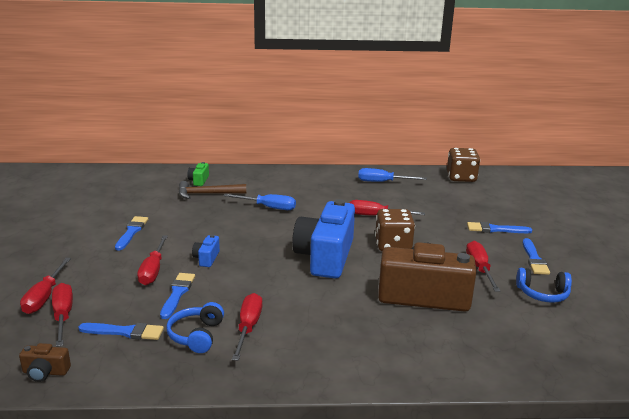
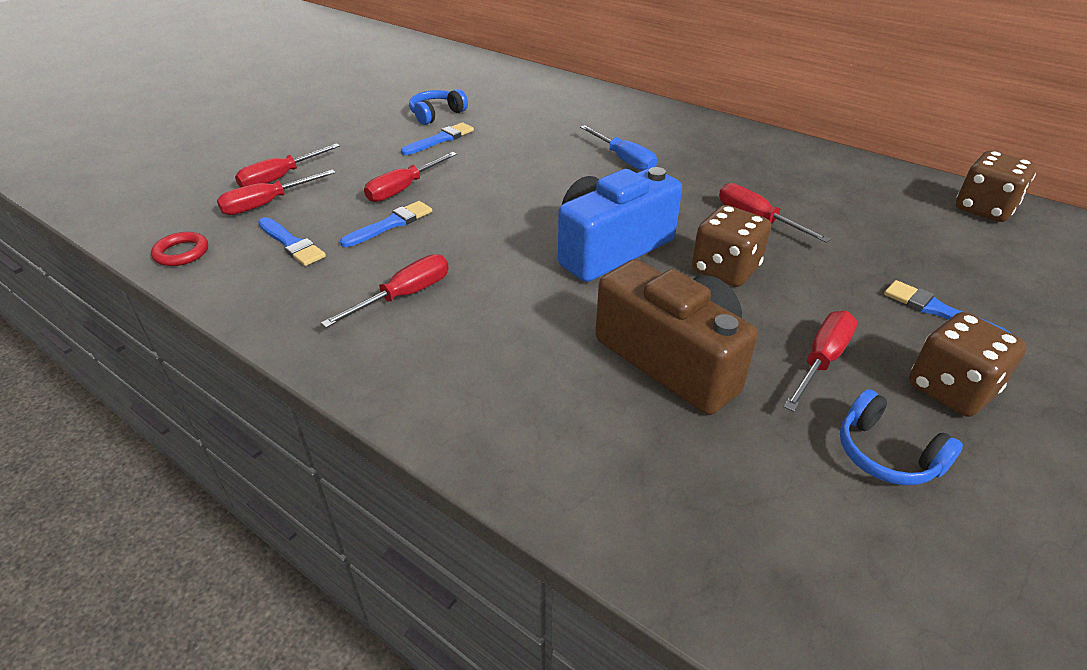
camera: 40 degrees right, 15 degrees up
(45, 372) = (181, 253): brown camera -> red ring
(63, 316) = (267, 204): red screwdriver -> red screwdriver turned 150 degrees counterclockwise
(196, 335) = (344, 279): blue headphones -> blue headphones (436, 114)
(199, 181) = (586, 103): green camera -> none
(206, 258) = (472, 196): blue camera -> none
(207, 194) = (574, 121): brown hammer -> none
(383, 182) = (833, 175): blue screwdriver -> none
(534, 259) = (950, 389): blue brush -> brown dice

